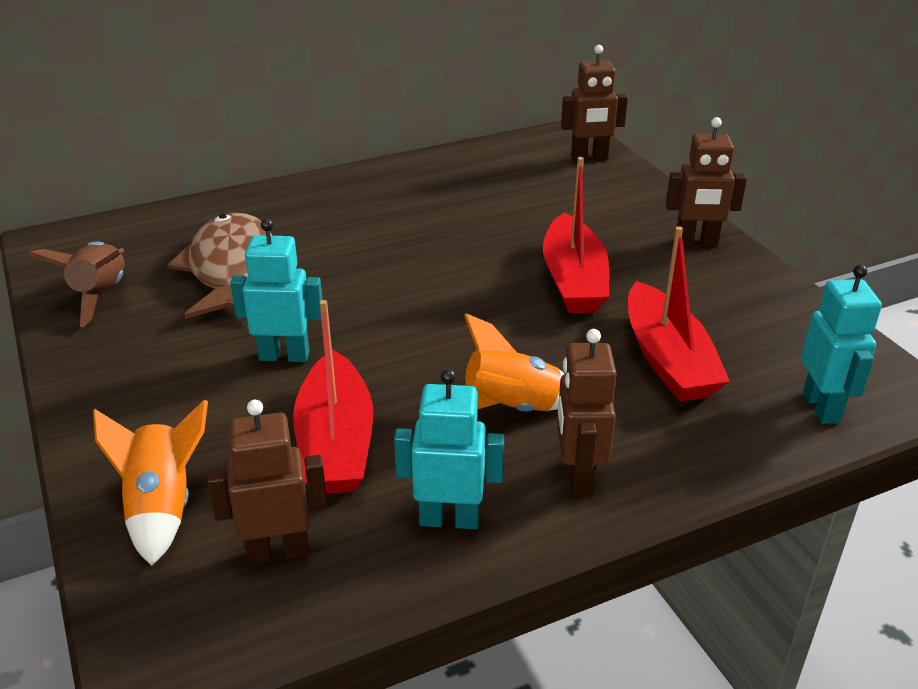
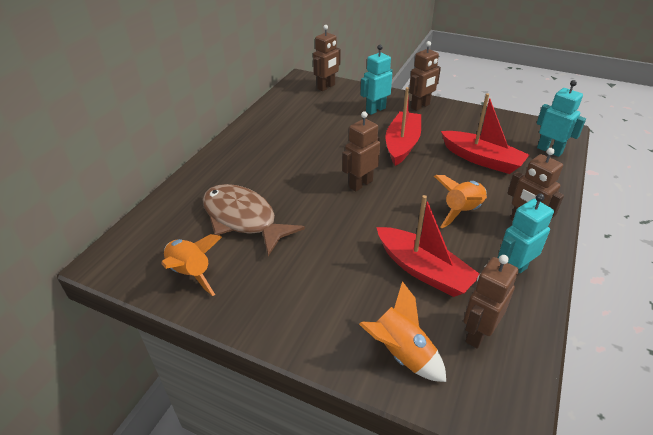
camera: 40 degrees left, 5 degrees up
(100, 295) = (191, 273): brown rocket -> orange rocket
(284, 356) = (339, 246): turquoise robot -> turquoise robot (375, 110)
(428, 301) = (360, 184): none -> brown robot
(573, 280) = (402, 144): red boat -> red boat turned 120 degrees counterclockwise

